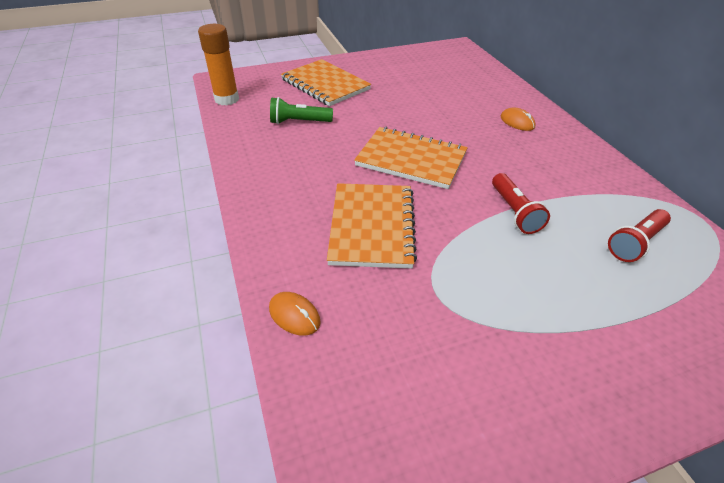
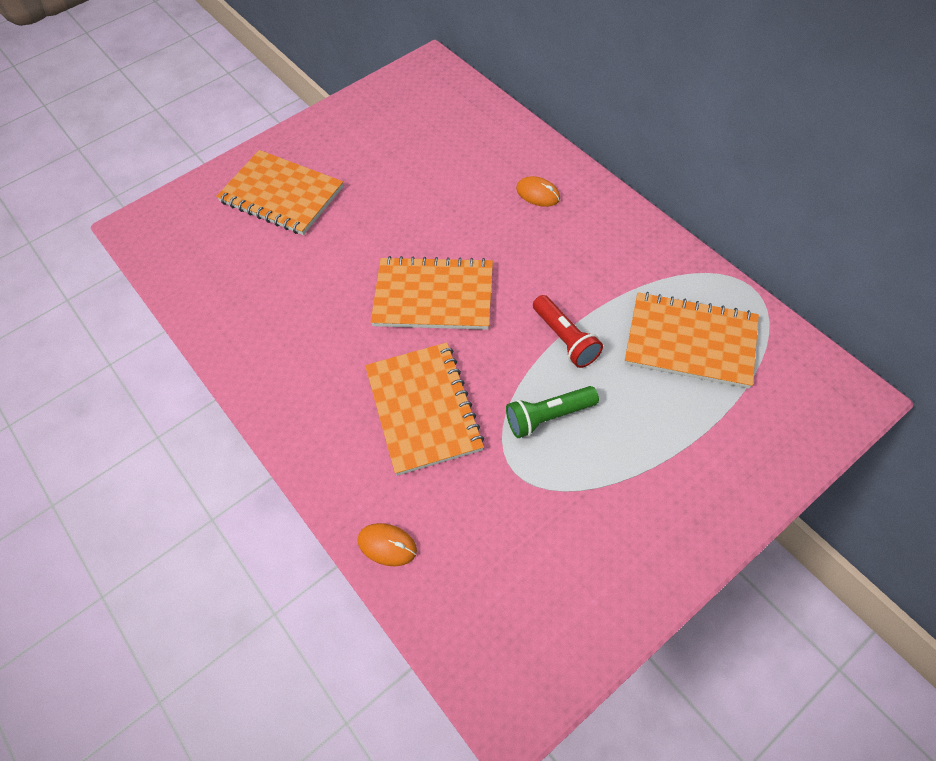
camera: 15 degrees left, 15 degrees up
(226, 99) = (164, 262): orange glue stick -> none
(299, 122) = (277, 274): green flashlight -> green flashlight (548, 416)
(635, 243) = (690, 342): red flashlight -> orange notebook

